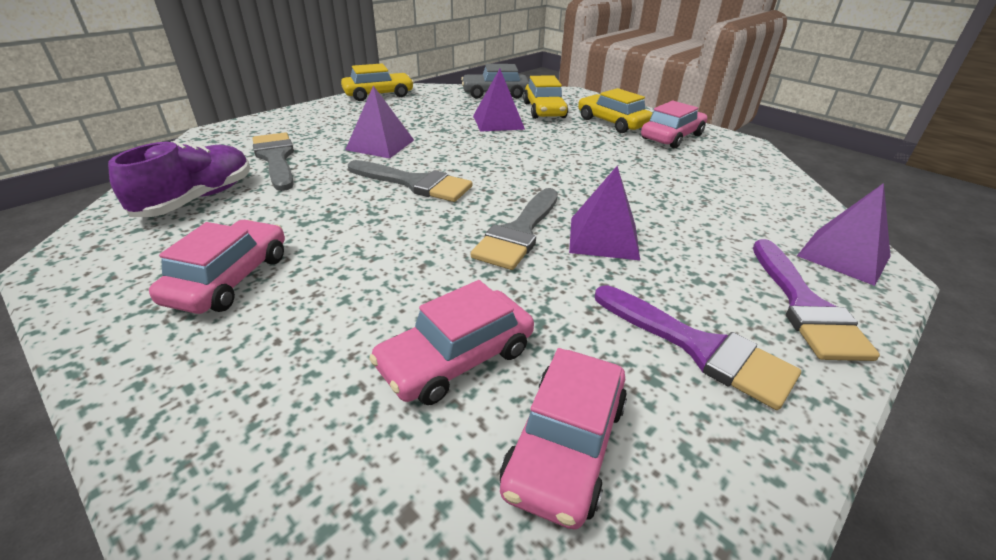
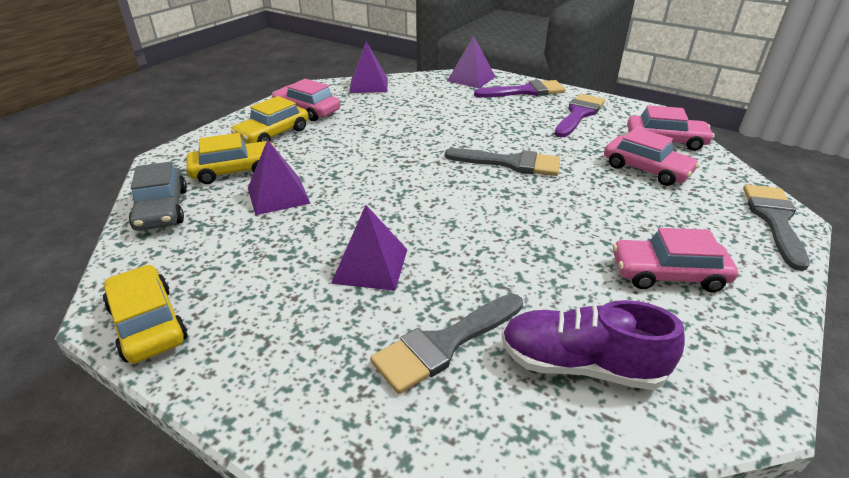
camera: 100 degrees left, 0 degrees up
(415, 183) = (459, 221): grey brush -> grey brush (774, 220)
(603, 238) = (496, 135): purple pyramid -> purple pyramid (368, 85)

